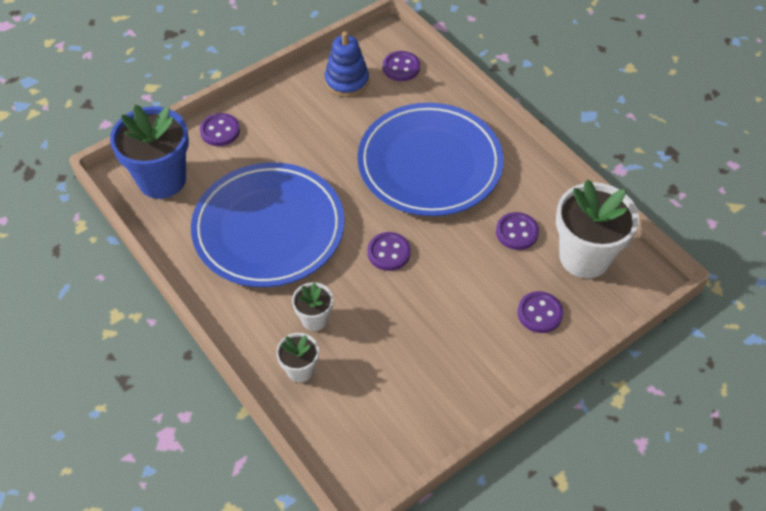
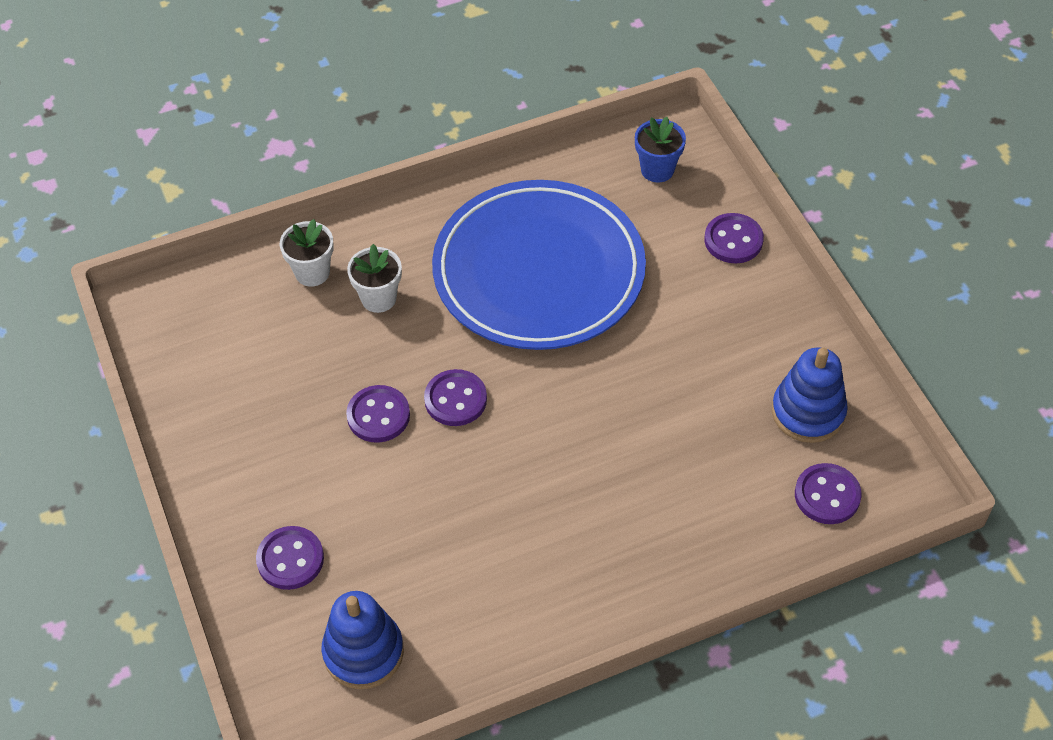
camera: 105 degrees right, 0 degrees up
(162, 179) = (657, 170): blue flower pot -> blue flower pot, size x0.50
(430, 164) = (604, 487): blue plate -> none
(517, 232) = (439, 571): purple button -> purple button (378, 415)
(584, 257) = (363, 652): white flower pot -> blue stacking toy

